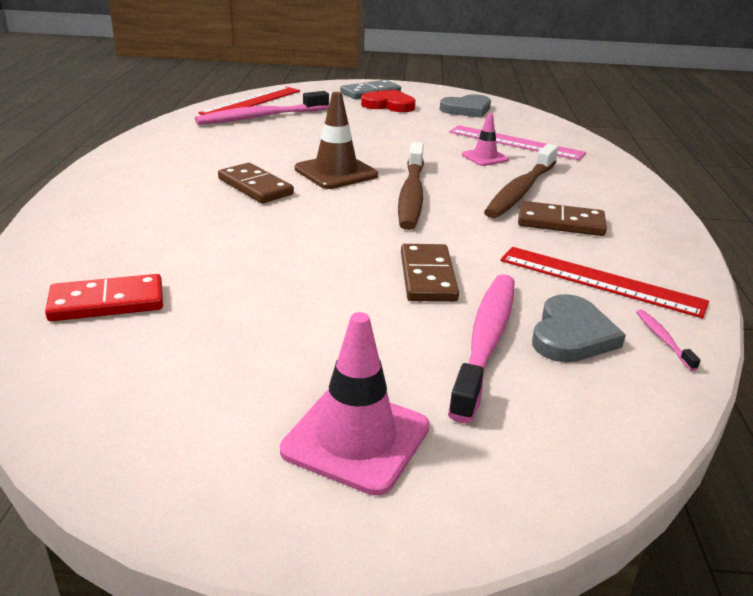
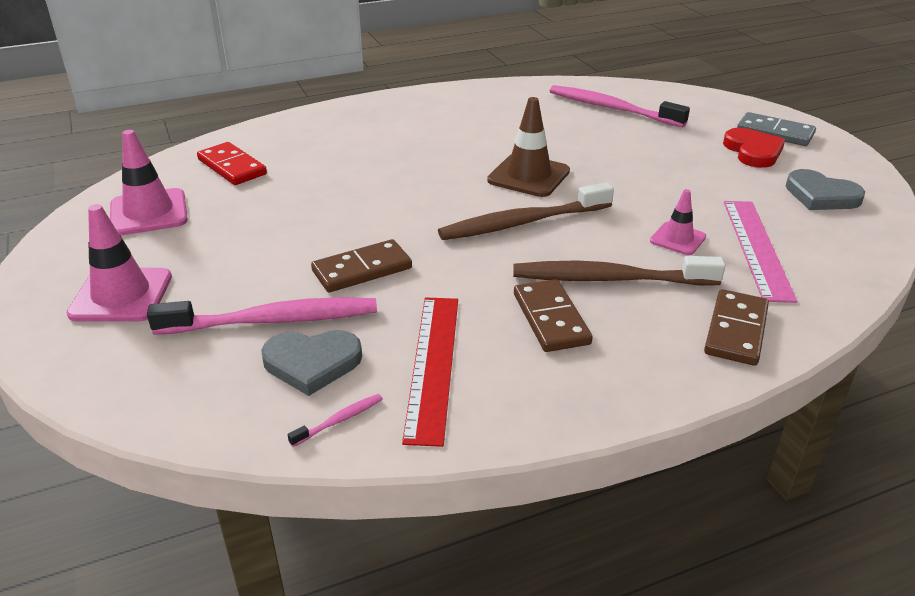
camera: 65 degrees right, 5 degrees up
(153, 385) = (149, 213): none -> pink traffic cone
(252, 102) = (644, 93): red ruler -> none
(255, 187) = (455, 154): brown domino -> brown domino (736, 330)

